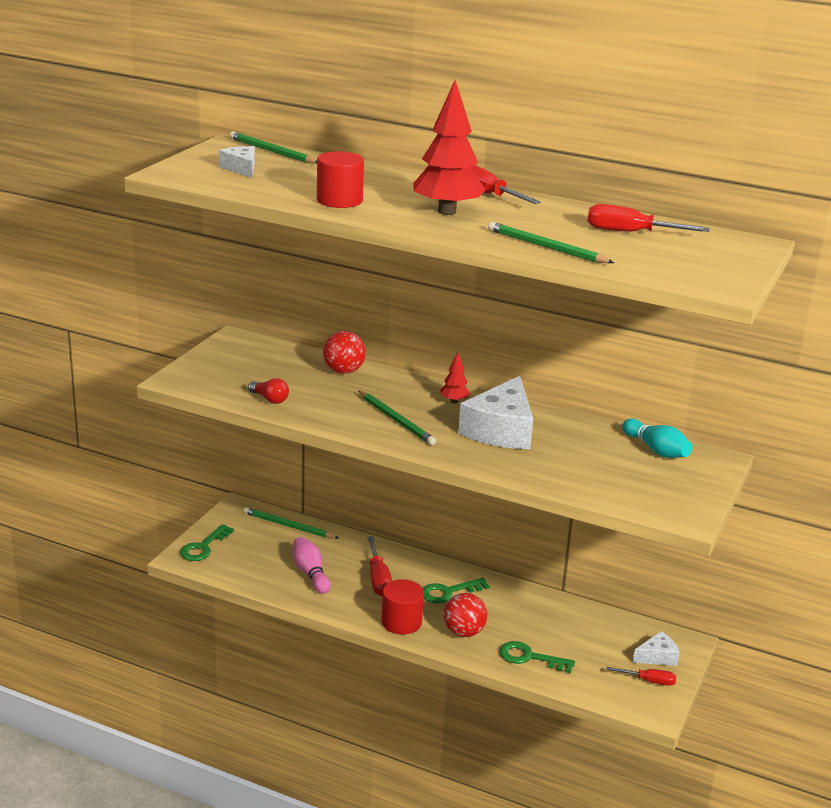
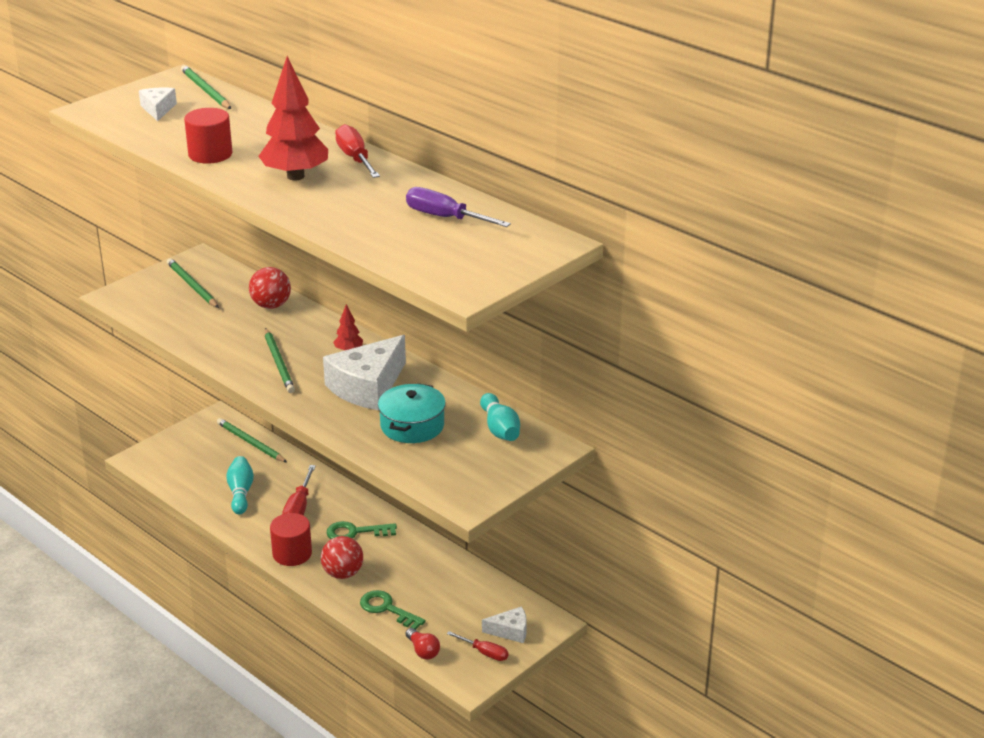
camera: 20 degrees right, 5 degrees up
(203, 547) = (162, 451): green key -> none
(270, 399) = (182, 326): red light bulb -> red light bulb (423, 651)
(310, 573) = (240, 493): pink bowling pin -> turquoise bowling pin
(546, 247) = (345, 227): green pencil -> green pencil (192, 286)
(574, 458) = (412, 426): none -> turquoise pot
(630, 232) = (444, 217): red screwdriver -> purple screwdriver

